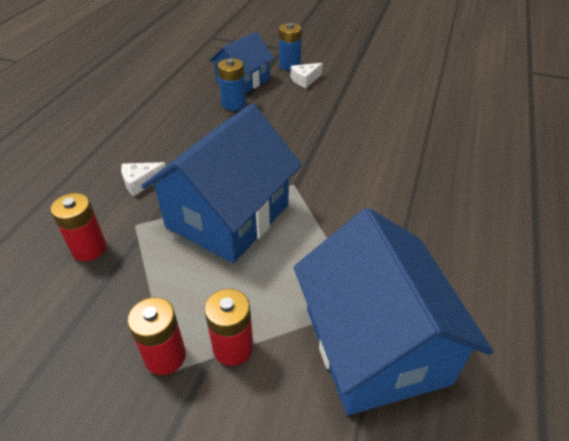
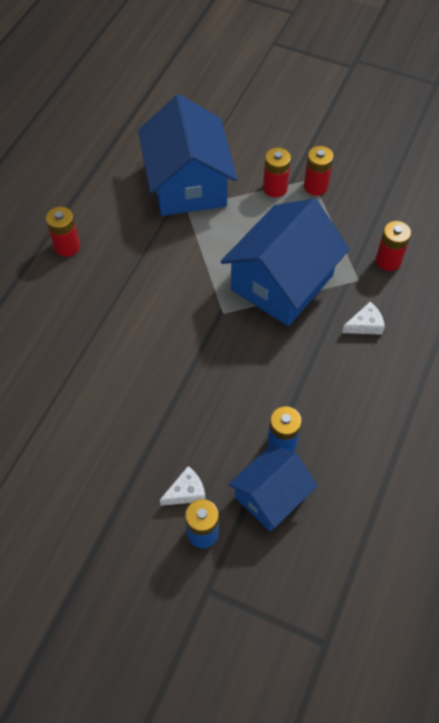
camera: 175 degrees left, 15 degrees up
(502, 238) = (67, 246): none -> red battery

